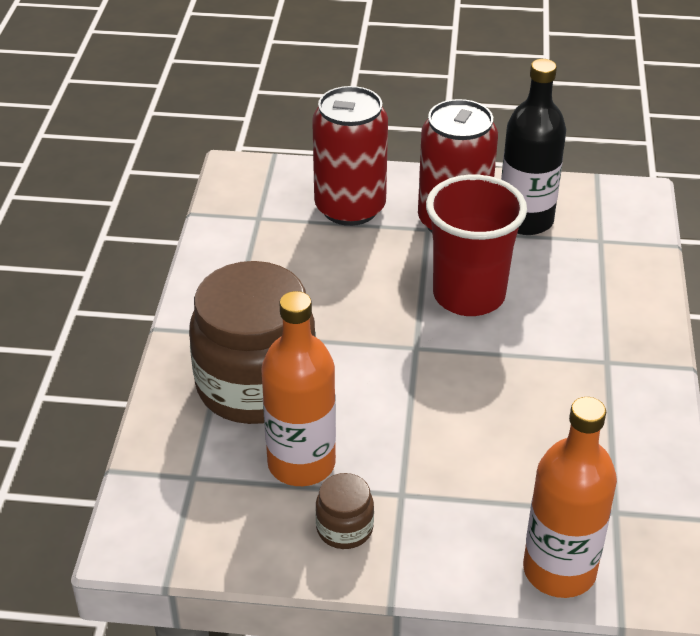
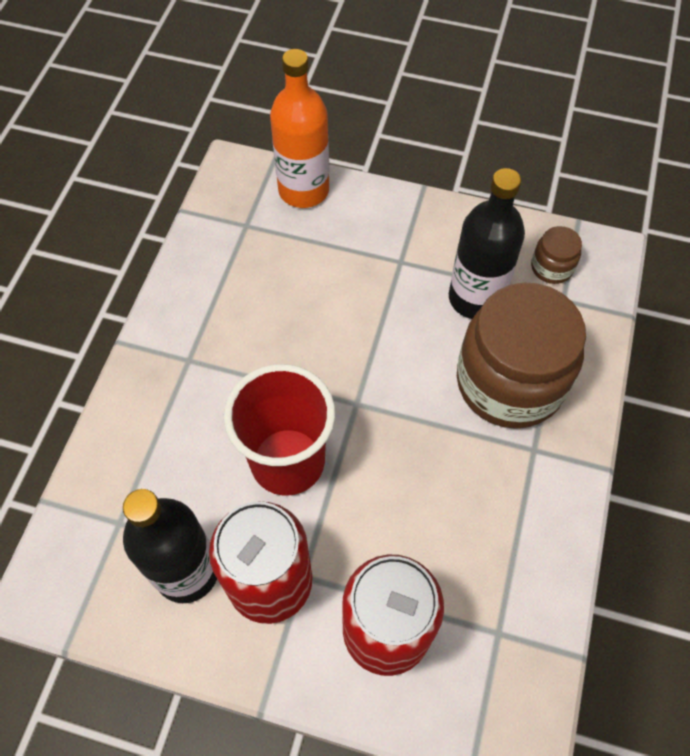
camera: 170 degrees left, 20 degrees up
(301, 463) = (475, 298): orange bottle -> black bottle
(344, 528) = (448, 240): brown jar -> brown jar (551, 267)

